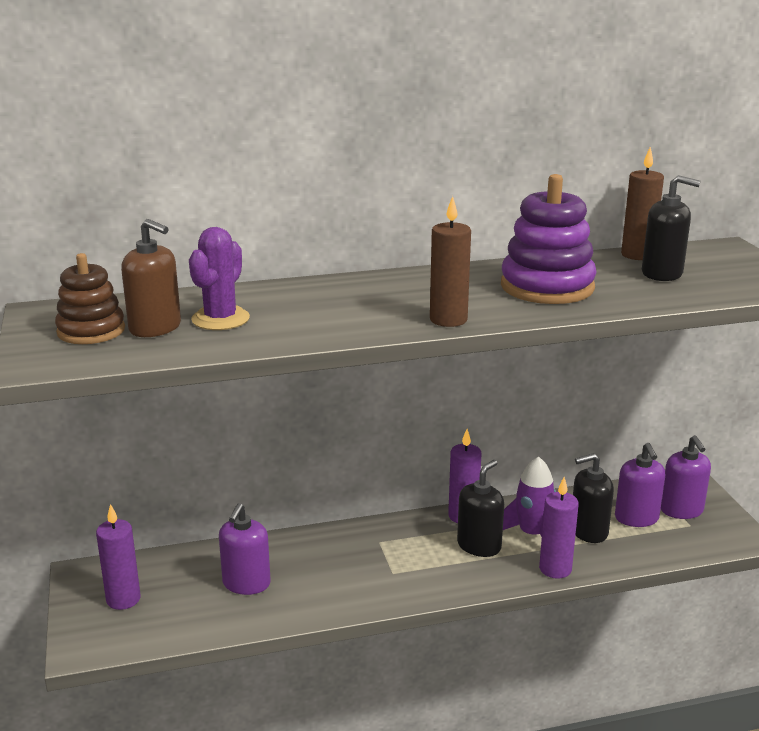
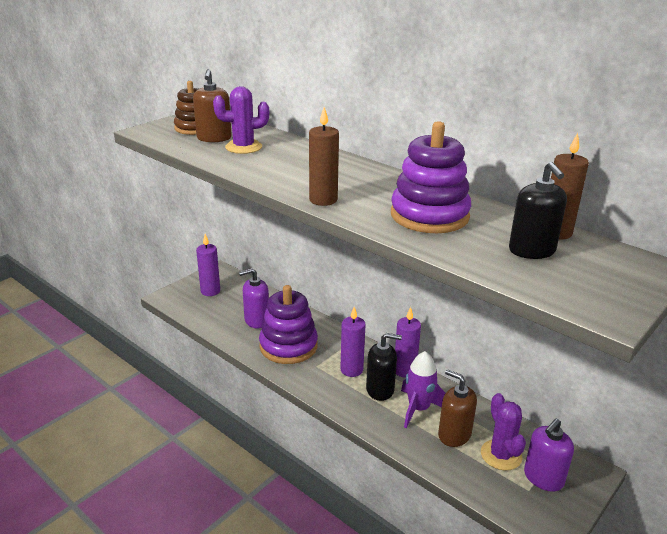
camera: 55 degrees right, 5 degrees up
(331, 578) = (288, 346): none -> purple stacking toy
(555, 569) = (391, 434): purple candle -> purple candle (351, 370)
(588, 531) = (454, 435): black soap dispenser -> brown soap dispenser
(636, 518) = (501, 455): purple soap dispenser -> purple cactus

